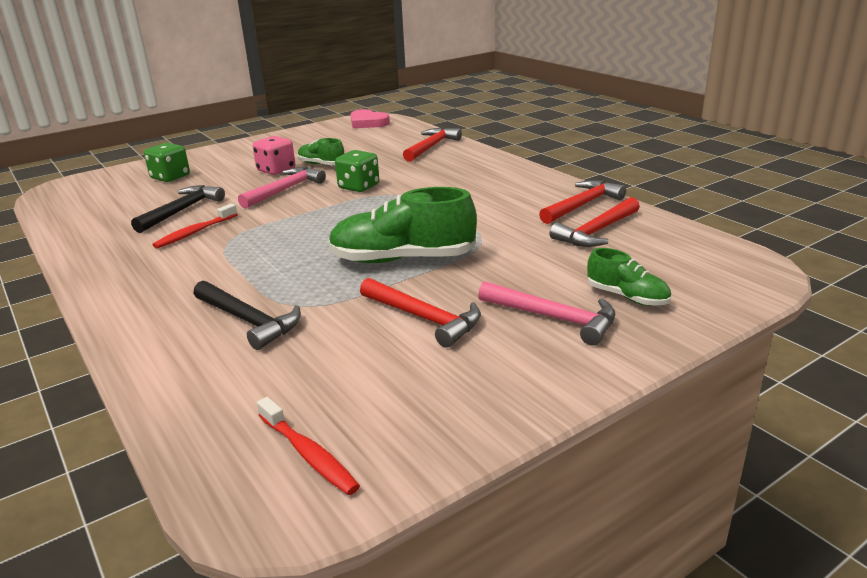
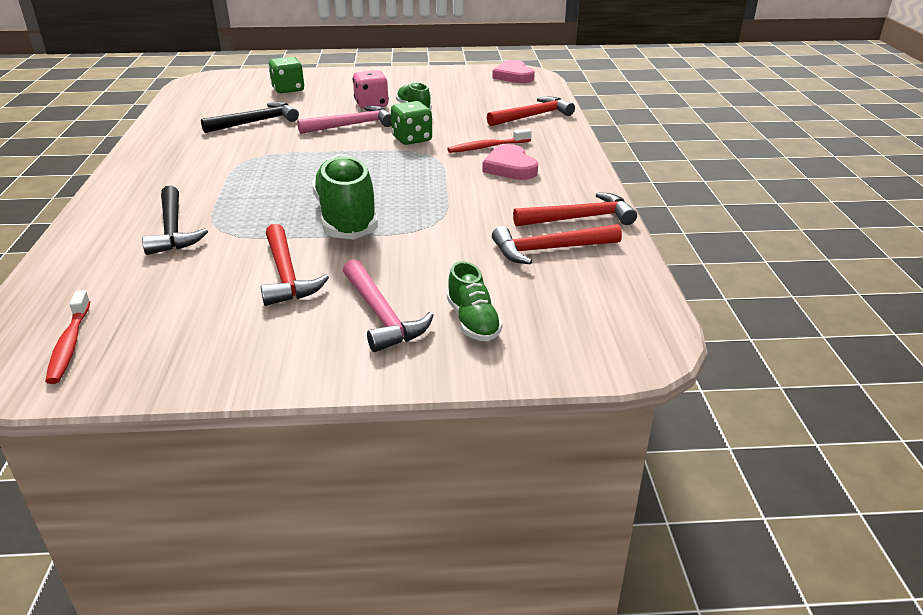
camera: 30 degrees right, 5 degrees up
(194, 232) = (238, 144): red toothbrush -> red toothbrush (487, 147)
(402, 259) = (346, 218): green shoe -> green shoe turned 45 degrees clockwise
(474, 186) = (510, 167): none -> pink heart

